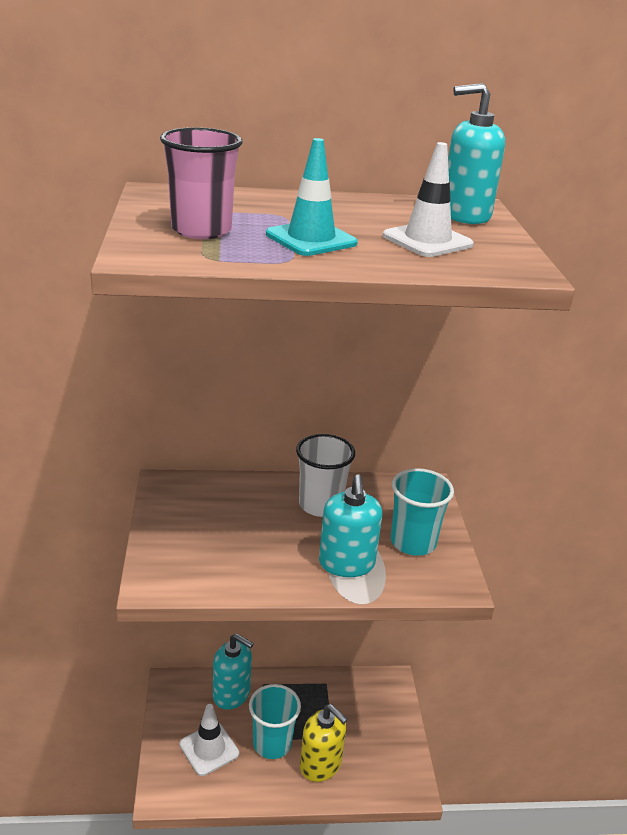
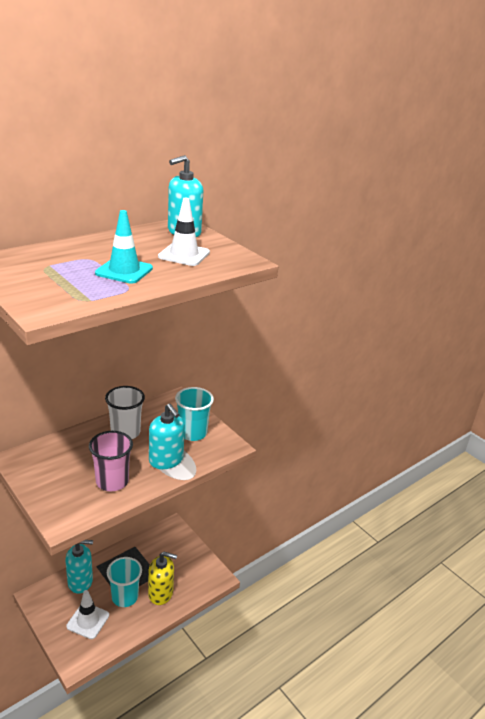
camera: 35 degrees left, 0 degrees up
(201, 230) = (55, 282): pink cup -> pink cup (112, 481)

